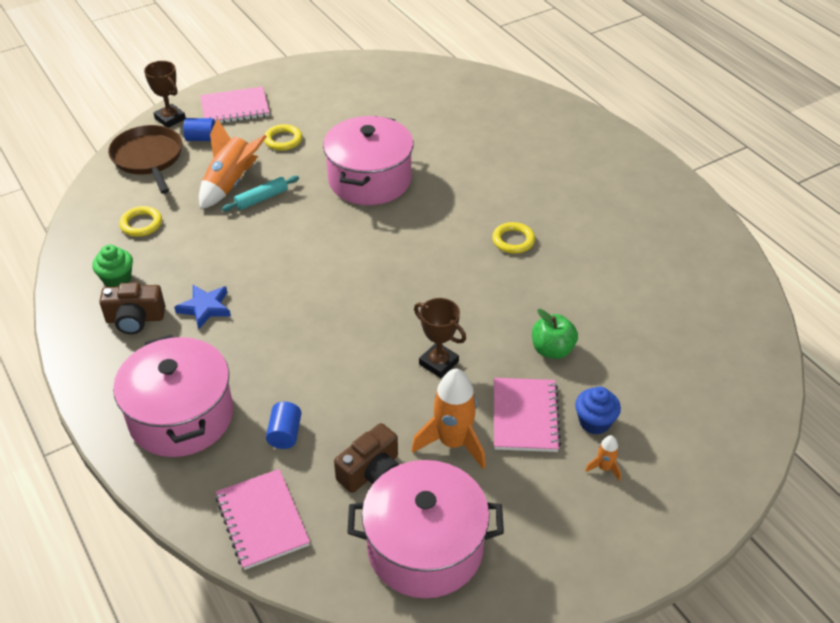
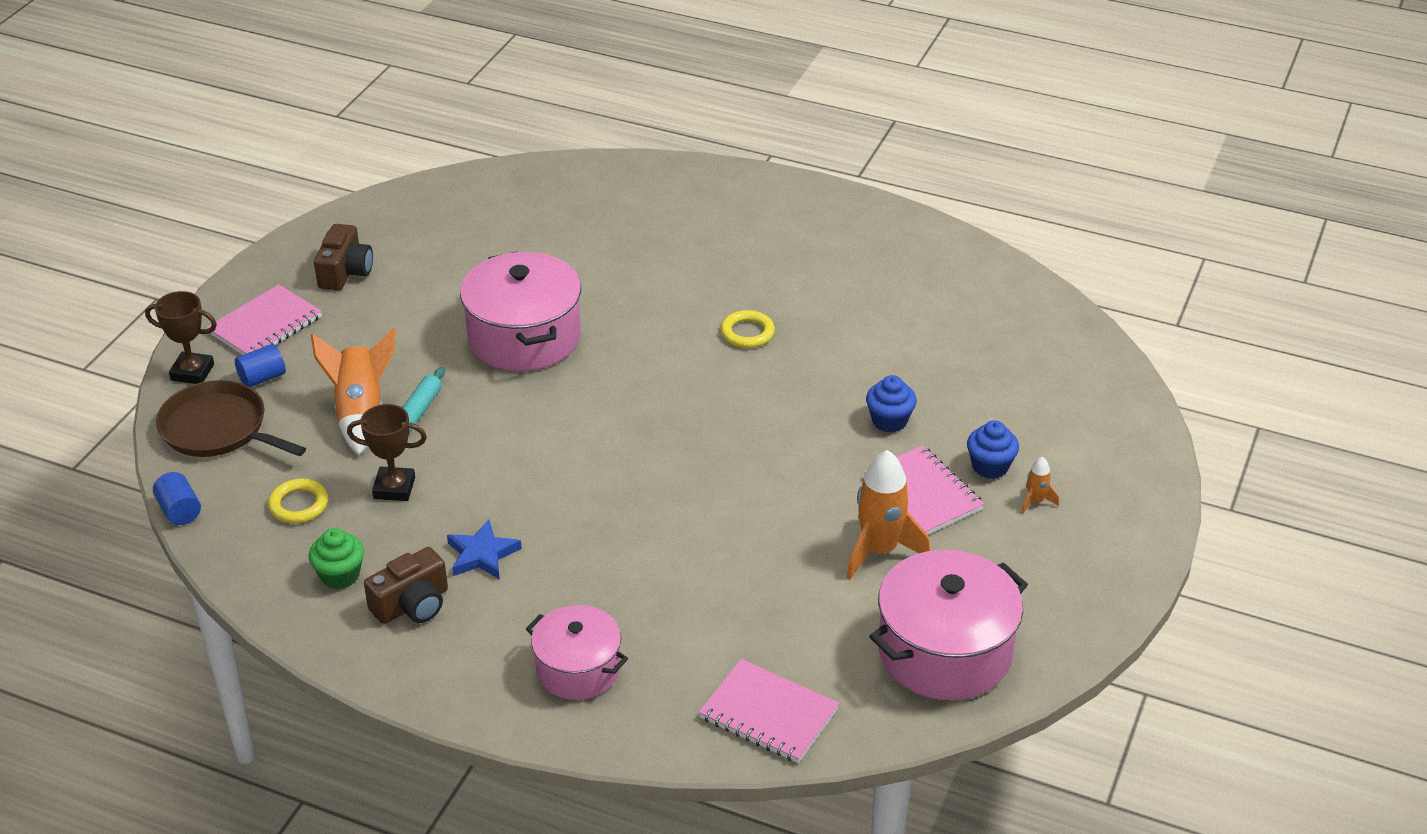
camera: 35 degrees left, 5 degrees down
(181, 416) = (578, 669): pink pot -> pink pot, size x0.62
(283, 140) = (370, 337): yellow ring -> none
(285, 434) = (706, 628): blue cylinder -> blue cylinder (179, 511)
(371, 472) = (829, 616): brown camera -> brown camera (345, 272)
(438, 363) = (792, 486): brown trophy -> brown trophy (394, 488)
(552, 350) = (889, 421): green apple -> blue cupcake

